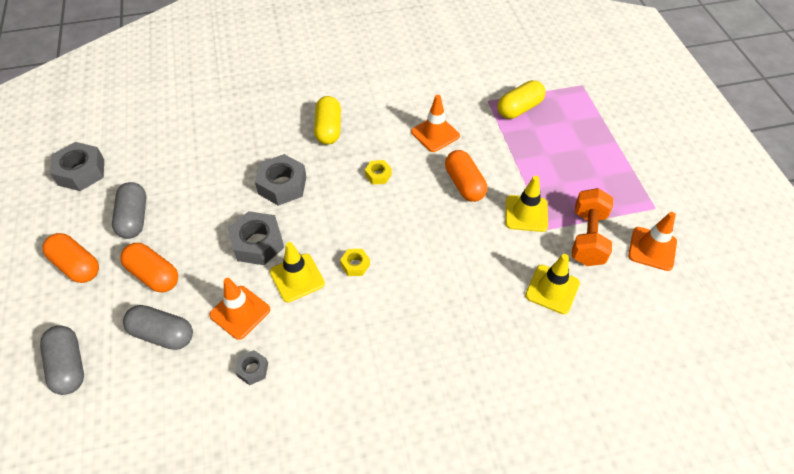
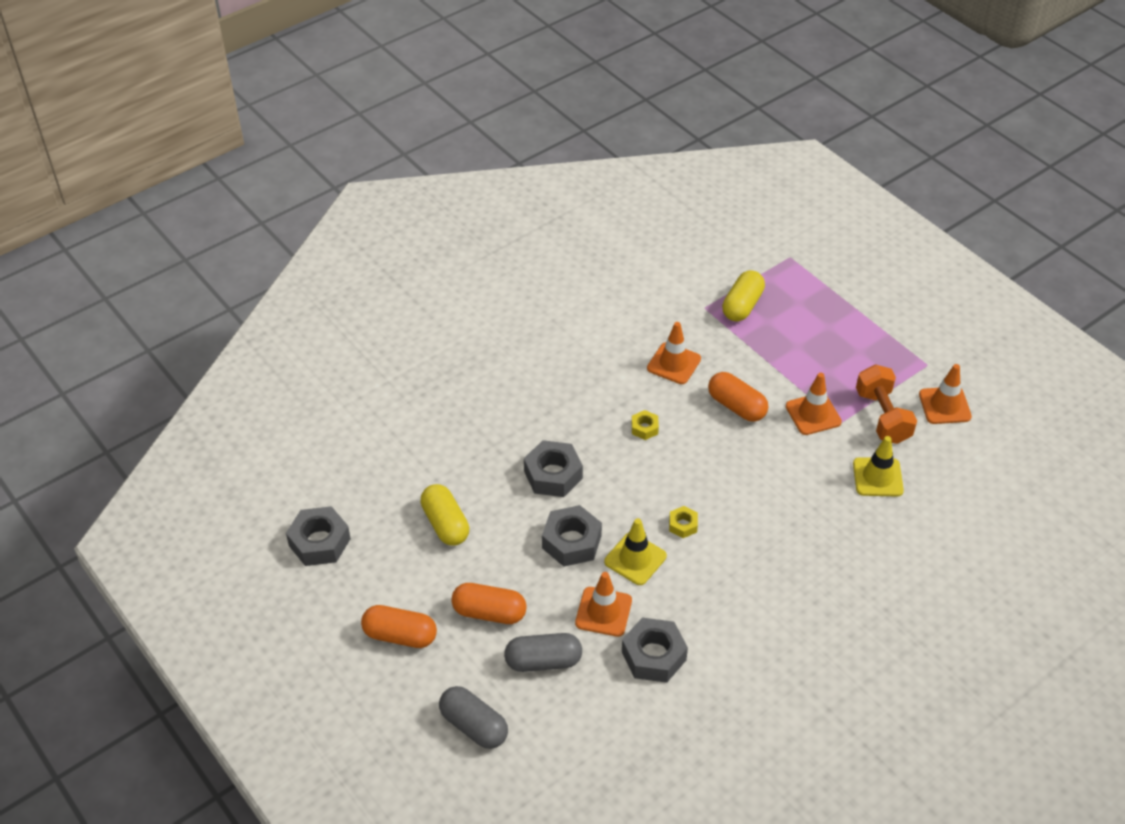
camera: 25 degrees left, 5 degrees down
(134, 218) = (421, 567): grey capsule -> none
(252, 370) = (654, 656): grey nut -> grey nut, size x1.91
(328, 129) = (558, 397): yellow capsule -> yellow capsule (445, 524)
(526, 213) = (813, 414): yellow traffic cone -> orange traffic cone

